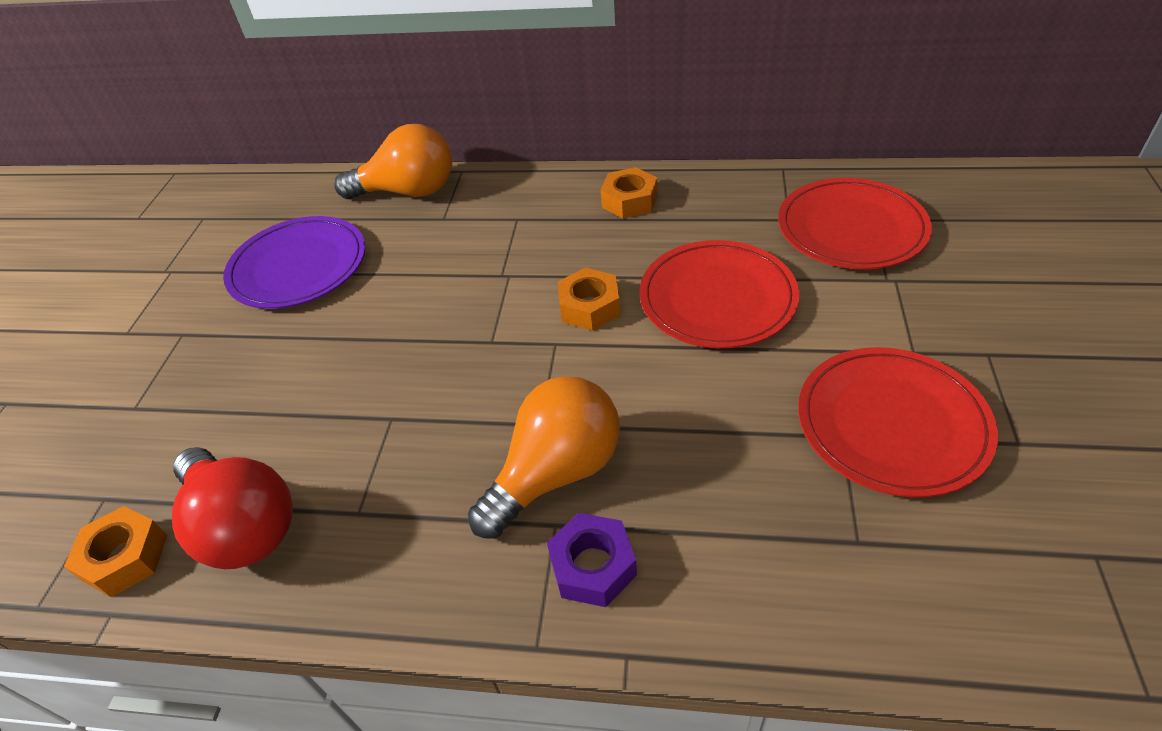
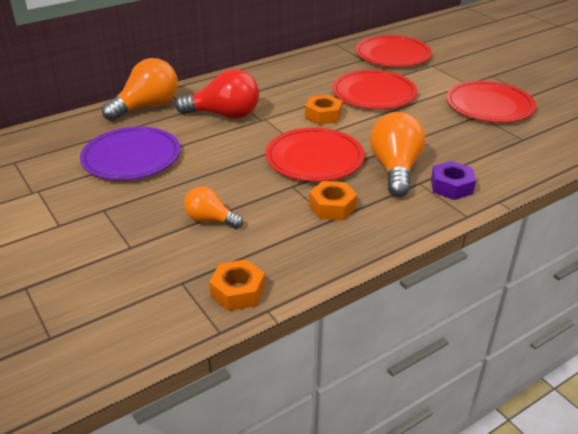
camera: 45 degrees left, 10 degrees down
(244, 417) = (210, 220): none -> orange light bulb
(244, 525) = (282, 250): red light bulb -> red light bulb (224, 115)
(478, 384) = (314, 158): none -> red plate
(629, 201) = (281, 74): orange nut -> orange nut (332, 207)

